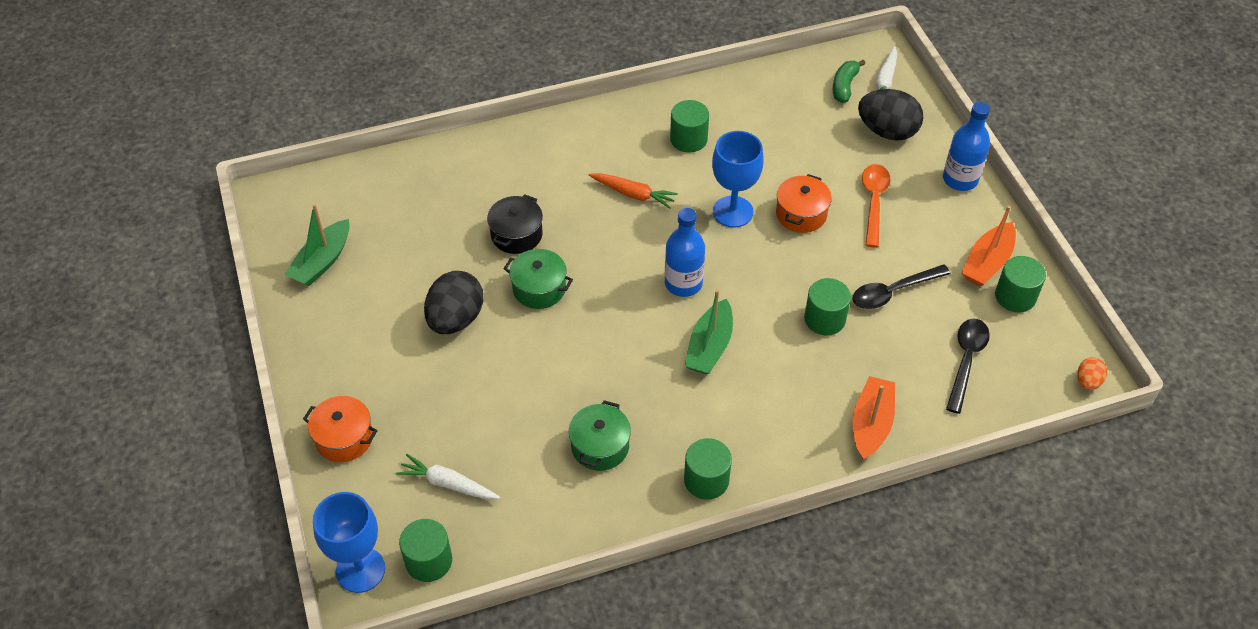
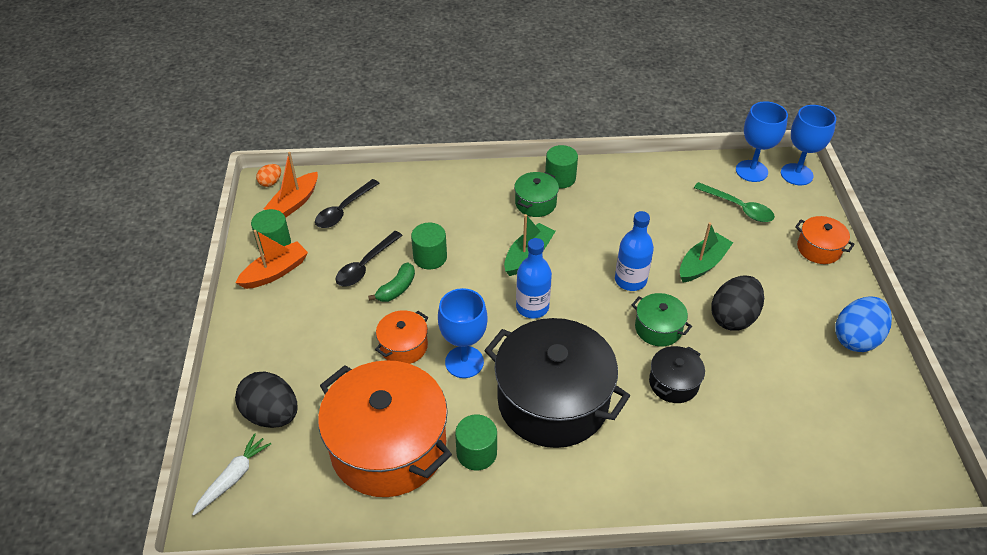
camera: 165 degrees left, 5 degrees down
(317, 323) = (856, 338): none -> blue egg
(322, 261) = (863, 396): green boat -> green boat (702, 264)
(429, 561) = (751, 171): green cylinder -> blue goblet
(448, 484) = (739, 208): white carrot -> green spoon
(600, 446) = (628, 209): green pot -> green pot (535, 203)
(633, 194) = (553, 401): orange carrot -> black pot
(768, 128) = (388, 446): none -> orange pot
(844, 86) = (279, 482): green banana -> green banana (397, 289)
(871, 424) = (434, 187): orange boat -> orange boat (294, 203)
(873, 202) = (332, 343): orange spoon -> none
(892, 292) = (365, 266): black spoon -> black spoon turned 135 degrees clockwise
(960, 179) = (241, 348): blue bottle -> blue bottle (630, 280)

